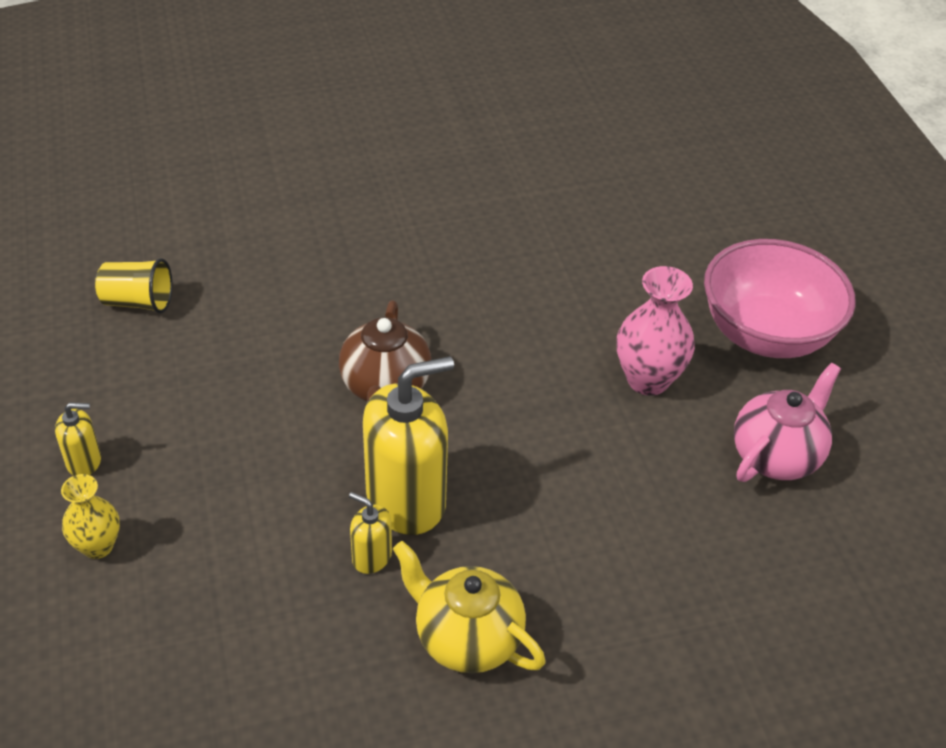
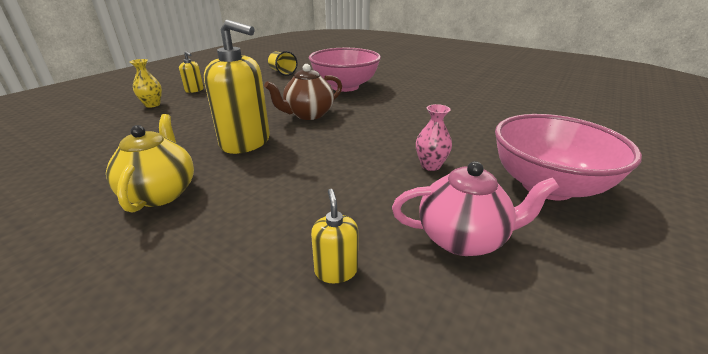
camera: 50 degrees right, 15 degrees down
(321, 279) = (345, 87): none -> pink bowl
(371, 557) = (198, 149): yellow soap dispenser -> yellow soap dispenser (336, 270)
(648, 380) = (430, 165): pink vase -> pink vase, size x0.63

